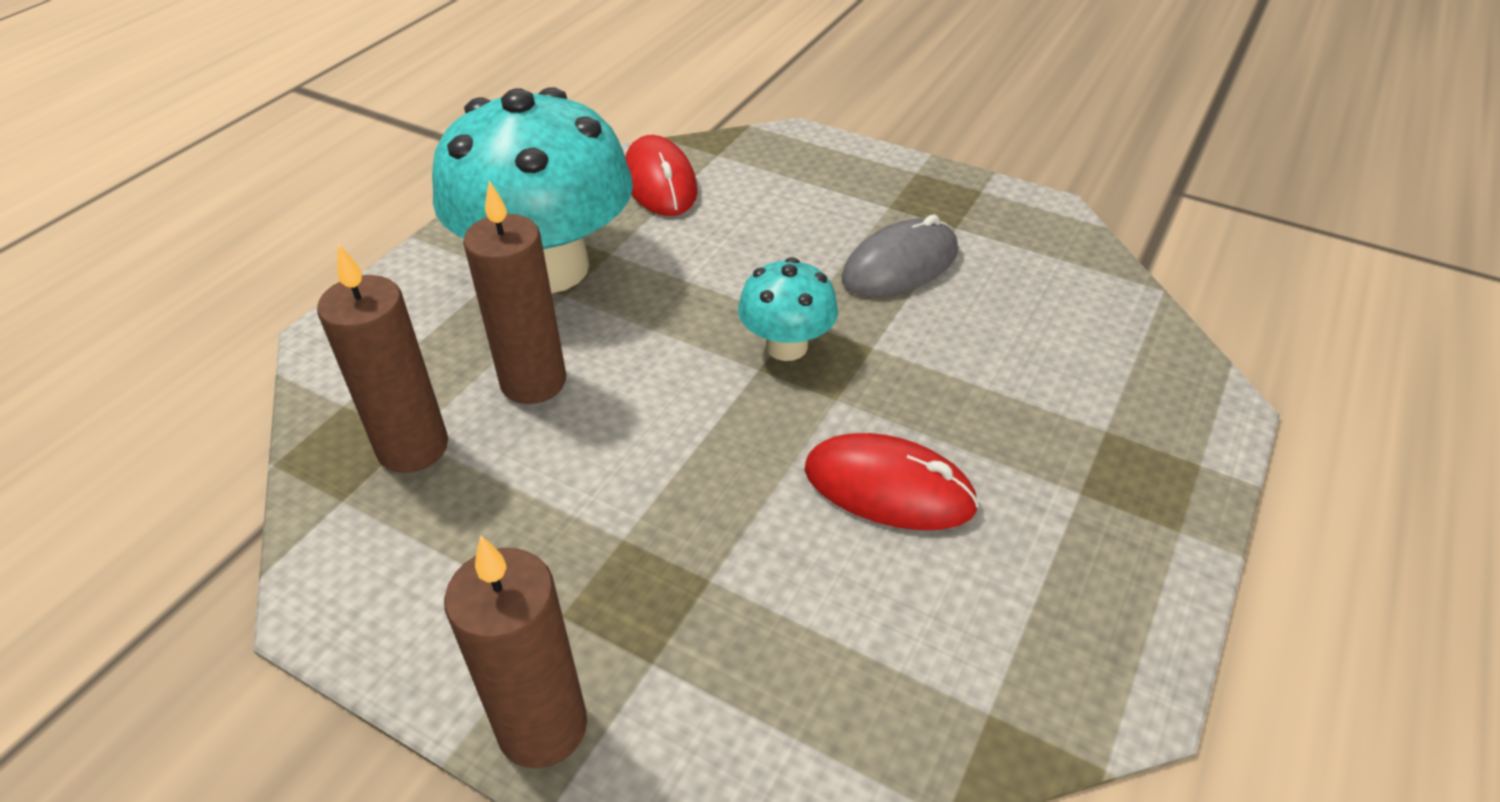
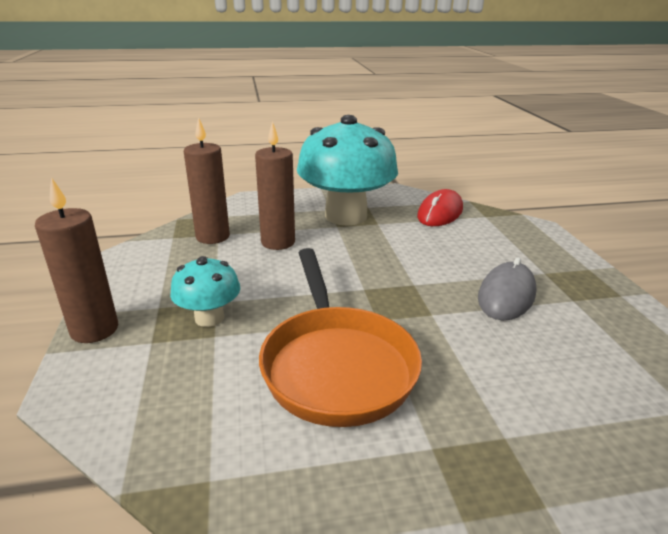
camera: 50 degrees right, 15 degrees down
(786, 346) = (390, 289): turquoise mushroom -> turquoise mushroom (209, 318)
(889, 488) = (336, 364): red mouse -> orange pan
(900, 265) = (506, 295): grey mouse -> grey mouse turned 75 degrees counterclockwise

